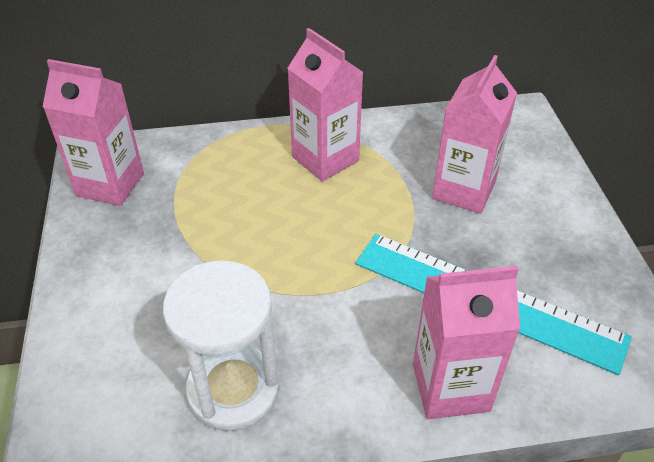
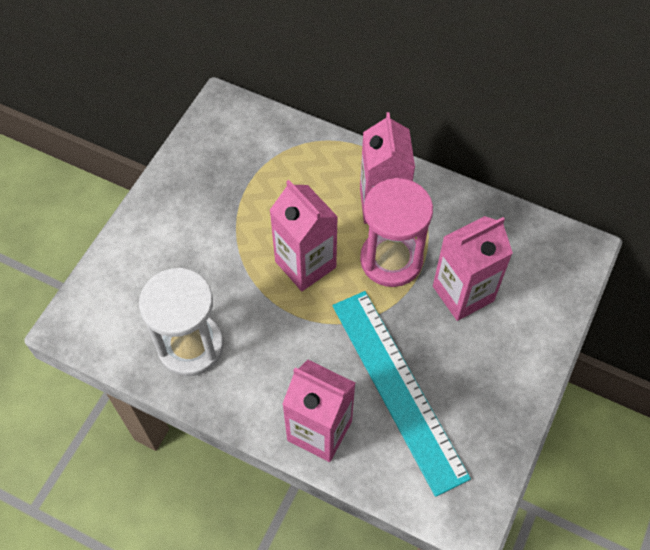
camera: 35 degrees right, 15 degrees up
(110, 184) = (218, 141): pink carton -> pink carton (305, 264)
(374, 197) = (391, 260): none -> pink hourglass

